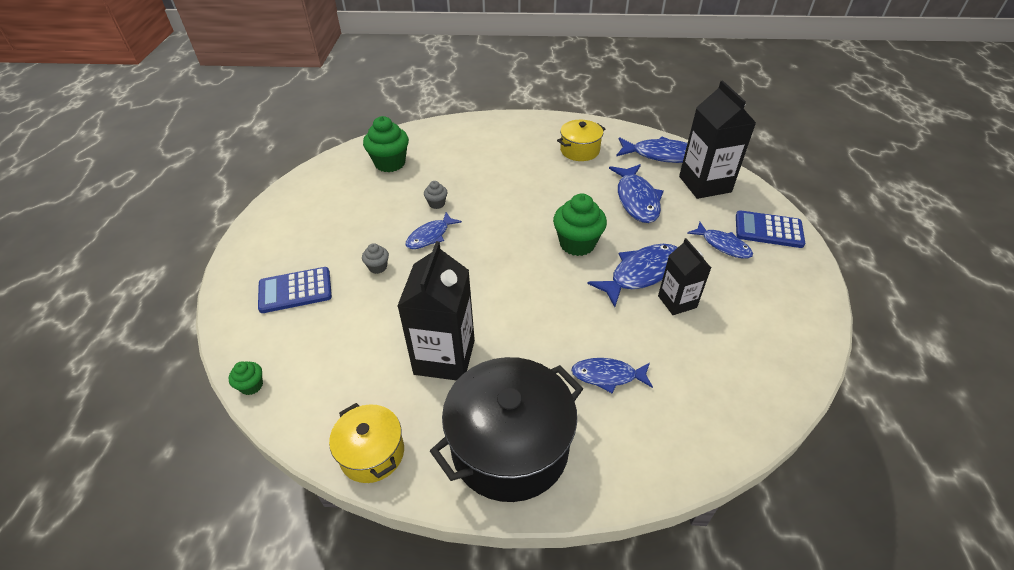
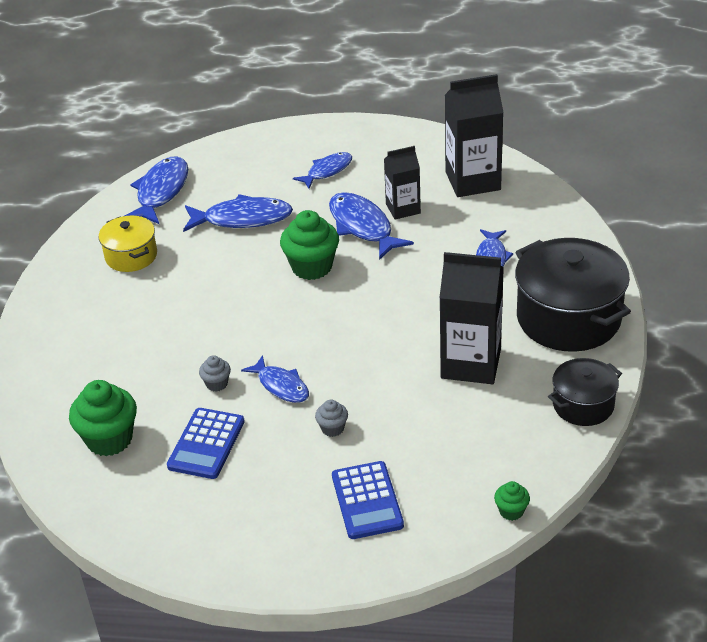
camera: 85 degrees left, 5 degrees down
(372, 453) = (583, 405): yellow pot -> black pot
(704, 184) = (225, 169): black carton -> black carton (473, 181)
(768, 230) = (308, 140): blue calculator -> blue calculator (206, 444)

